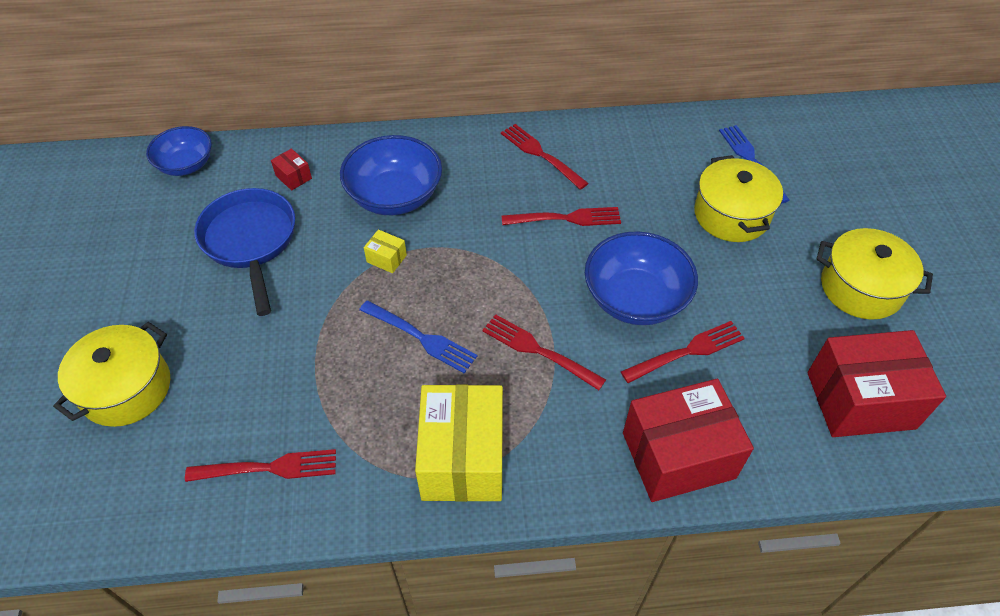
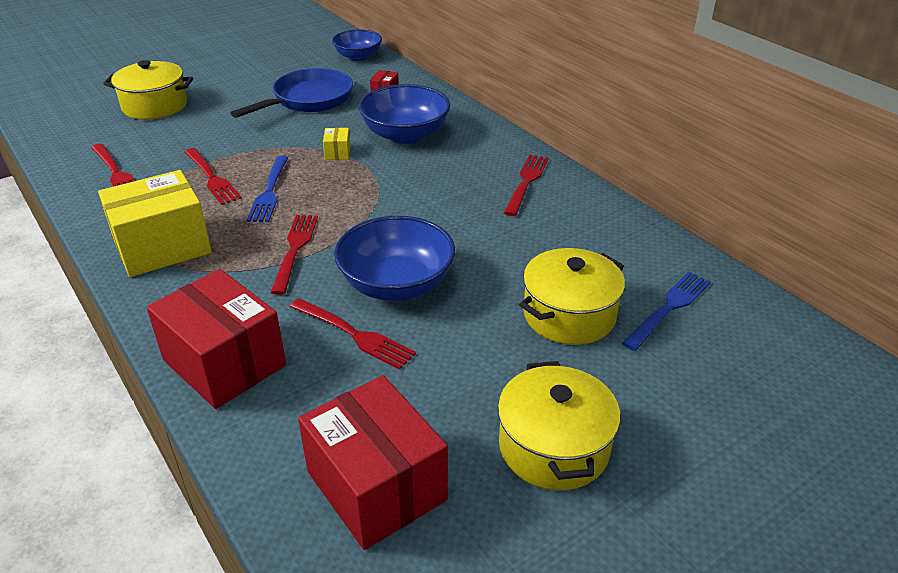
camera: 60 degrees right, 15 degrees down
(566, 218) = (461, 218): red fork -> red fork (212, 178)

